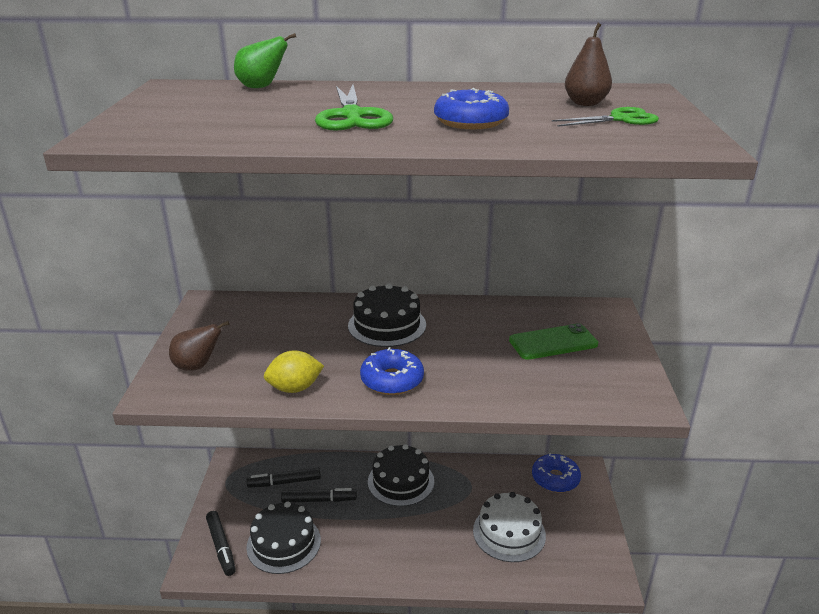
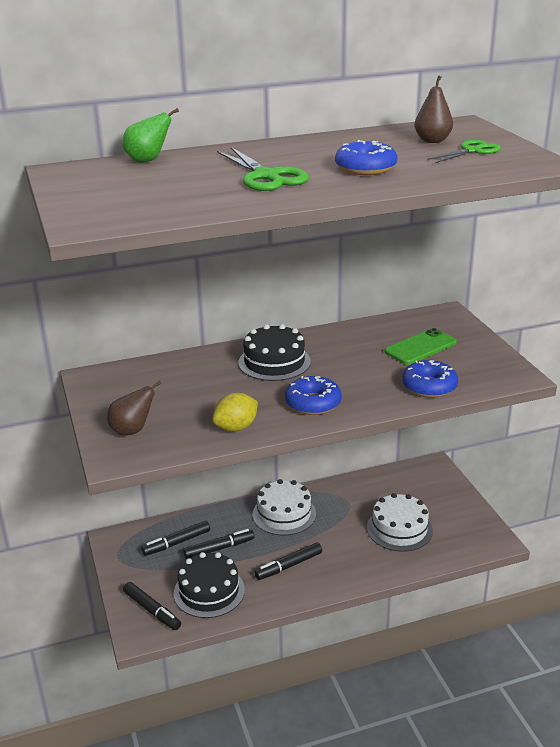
camera: 20 degrees left, 0 degrees up
(374, 540) = (289, 566): none -> black marker
(401, 481) = (284, 514): black cake -> white cake
(555, 479) = (415, 478): blue donut -> blue donut (429, 386)

